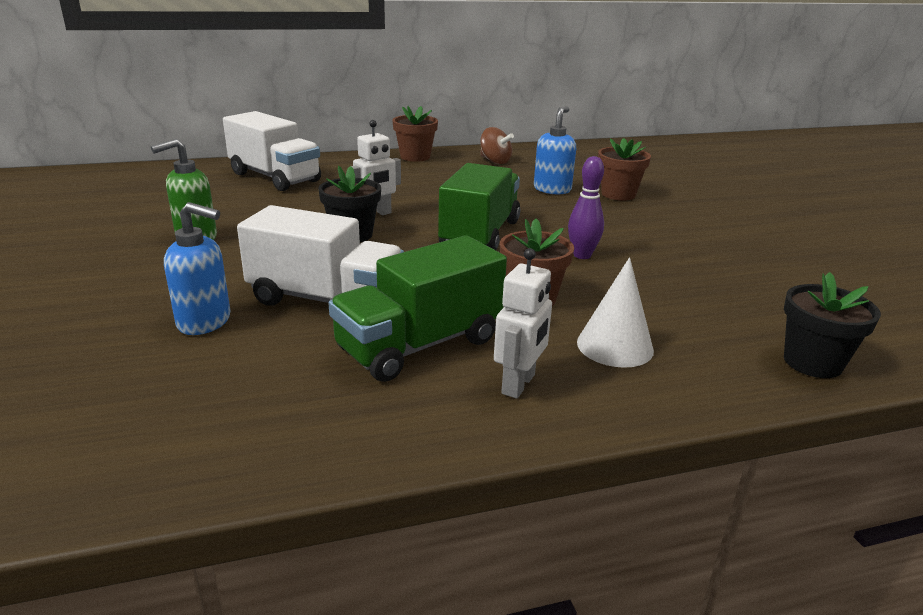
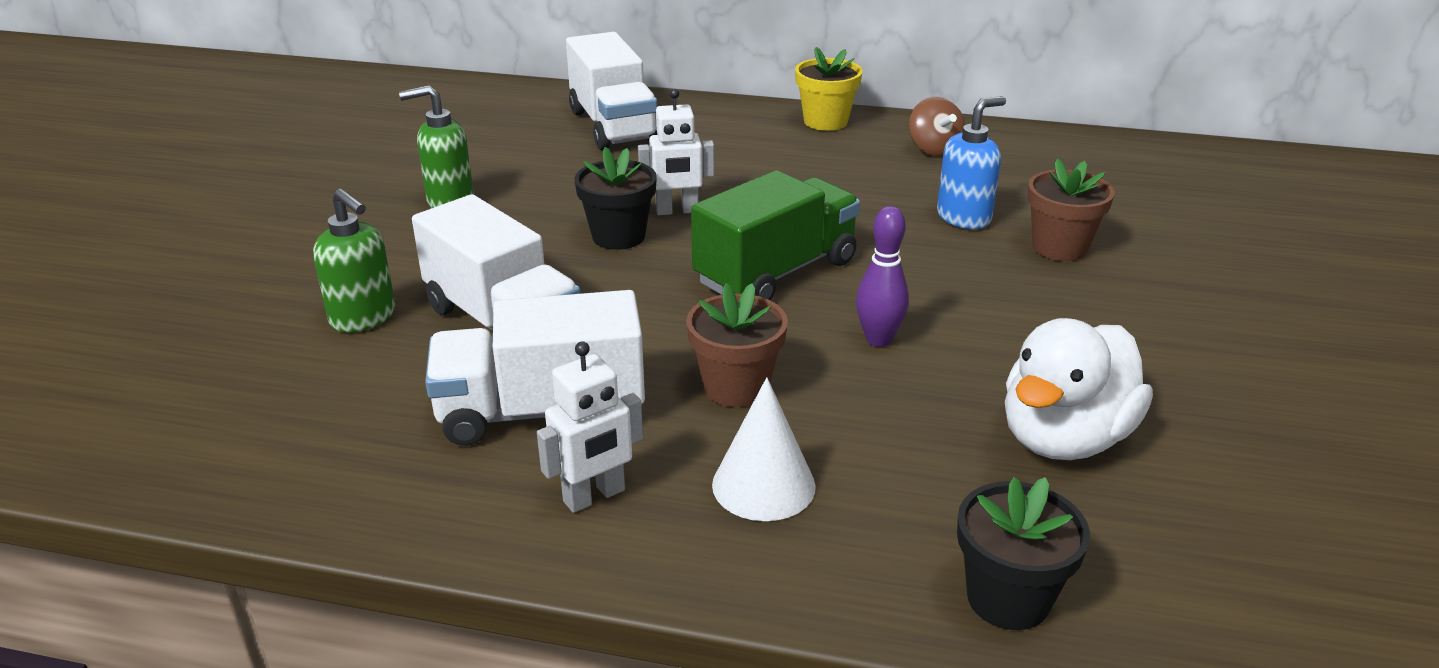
camera: 30 degrees right, 5 degrees up
(205, 322) = (363, 318): blue soap dispenser -> green soap dispenser
(415, 157) = (825, 121): brown flower pot -> yellow flower pot
(420, 345) = (542, 411): green truck -> white truck
(735, 279) = (1064, 438): none -> white duck

